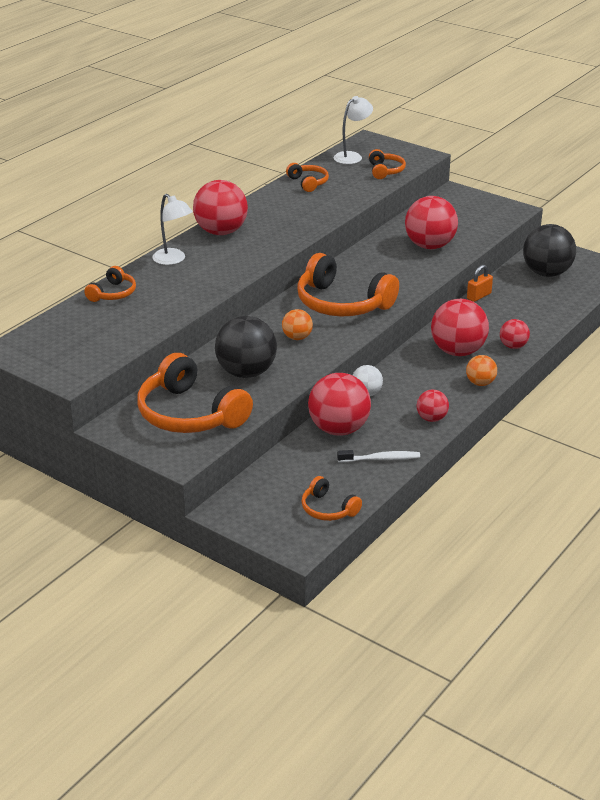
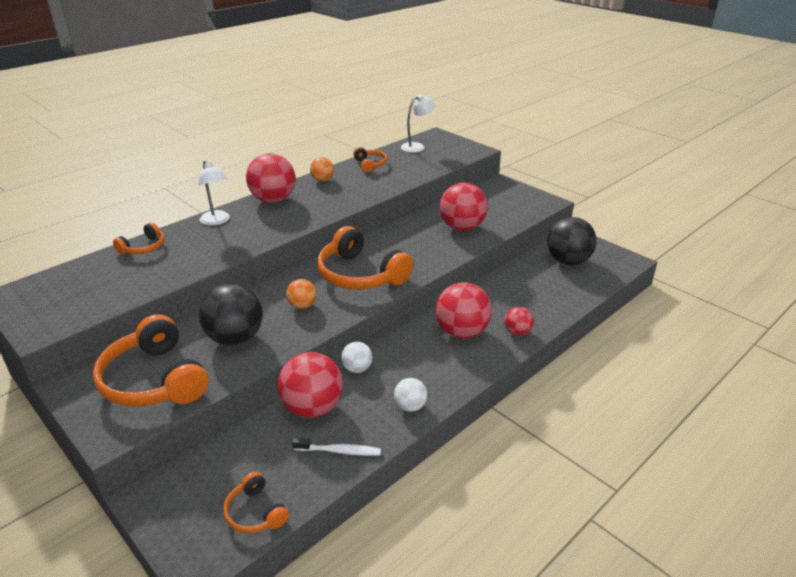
camera: 10 degrees right, 0 degrees up
(385, 171) = (439, 160): orange headphones -> none
(431, 418) = (410, 406): red ball -> white ball
(479, 296) = (499, 277): orange padlock -> none
(480, 383) = (473, 370): orange ball -> orange ball (322, 180)

